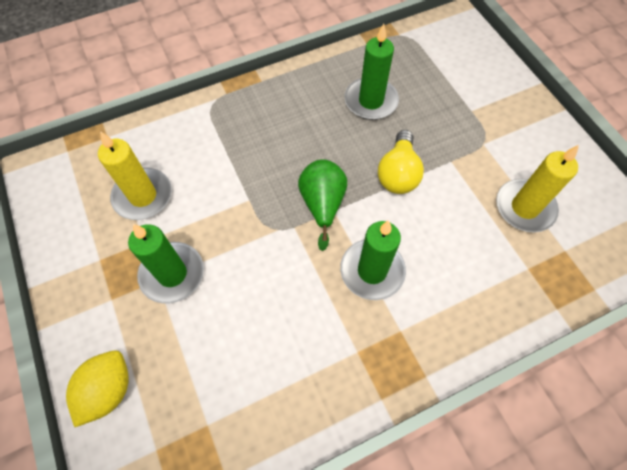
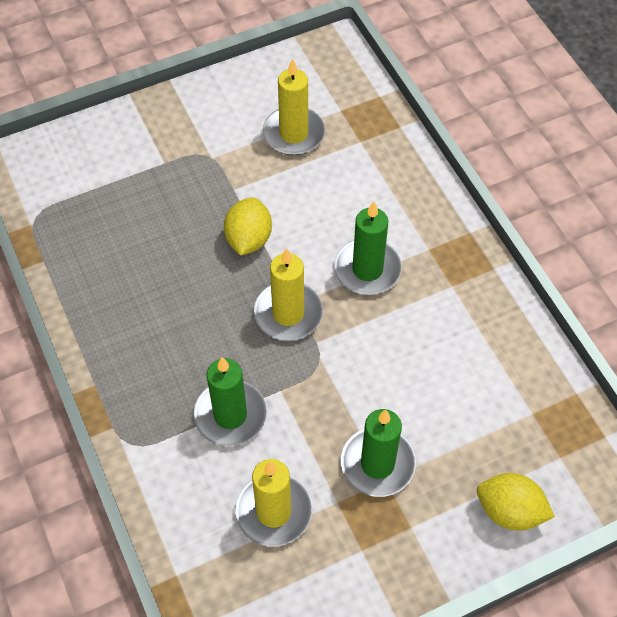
camera: 90 degrees left, 5 degrees down
(322, 204) = (288, 313): green pear -> yellow candle
(371, 101) = (142, 260): green candle -> green candle (230, 415)
(398, 173) = (248, 239): yellow light bulb -> yellow lemon

